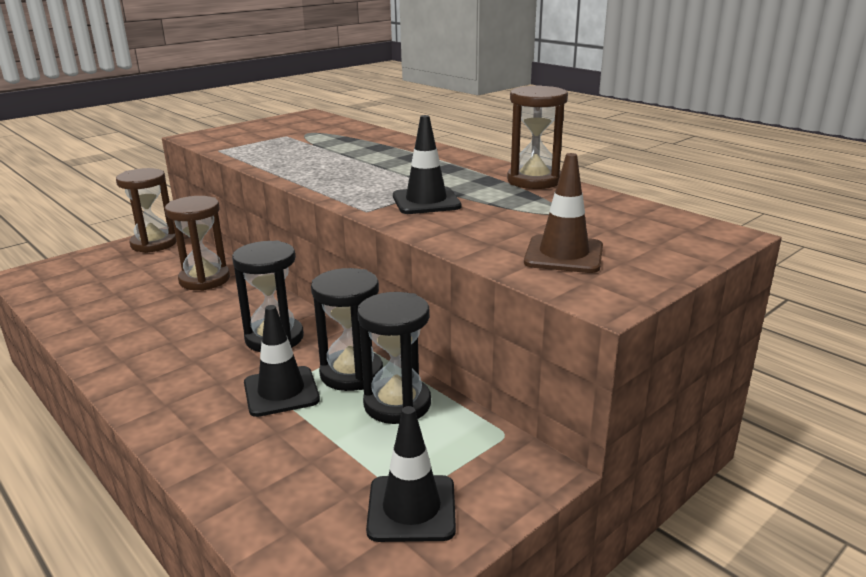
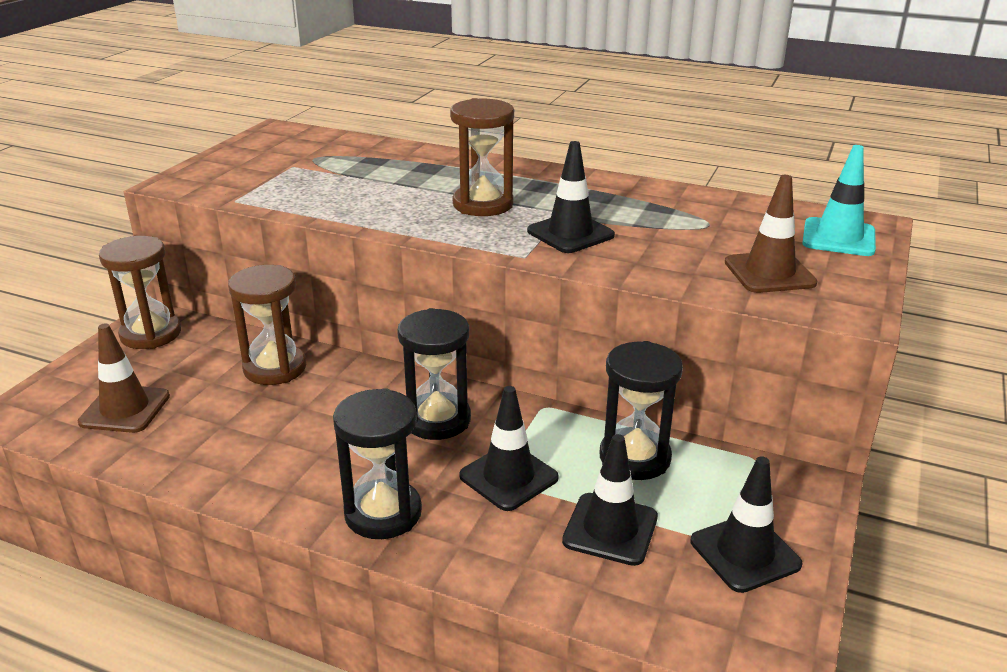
camera: 25 degrees left, 5 degrees up
(87, 285) = (125, 409): none -> brown traffic cone
(317, 453) = (610, 529): none -> black traffic cone
(351, 373) = (559, 438): black hourglass -> black hourglass (383, 513)
(534, 181) = (644, 189): brown hourglass -> brown hourglass (483, 204)
(674, 239) = (838, 238): none -> turquoise traffic cone

